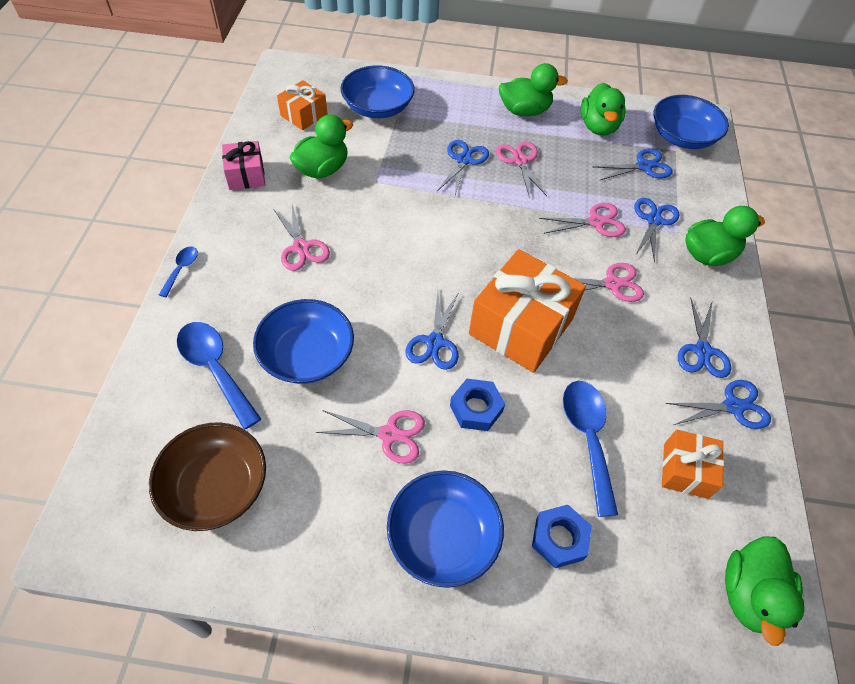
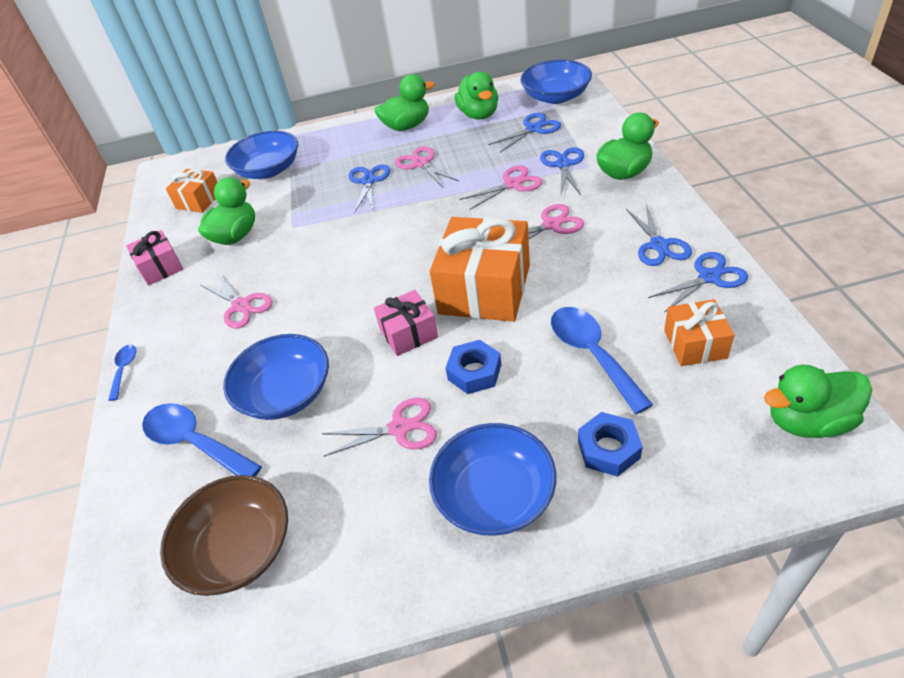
camera: 10 degrees left, 10 degrees down
(435, 342) = (408, 333): blue scissors -> pink gift
(749, 595) = (808, 421): green duck -> green duck turned 75 degrees clockwise

